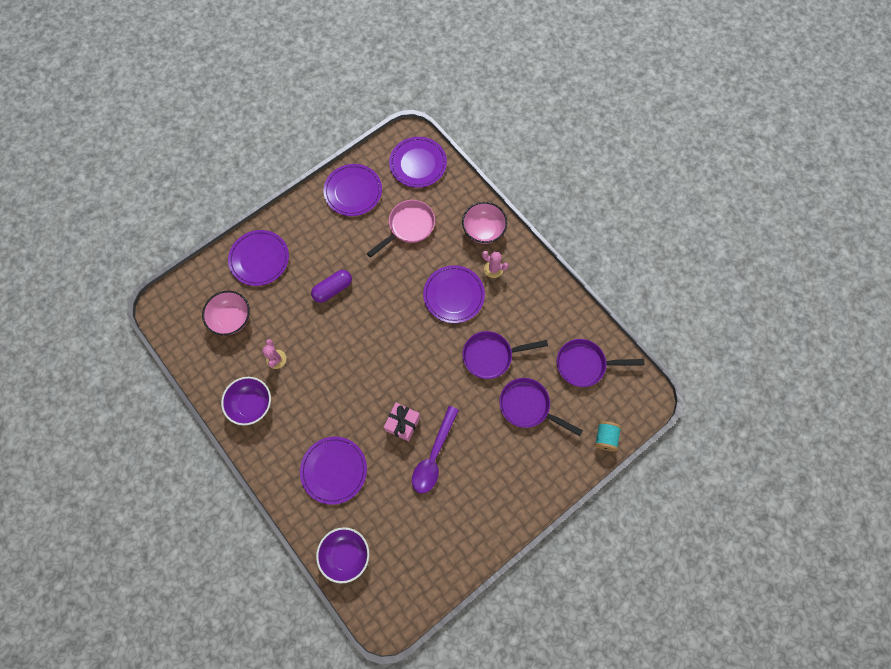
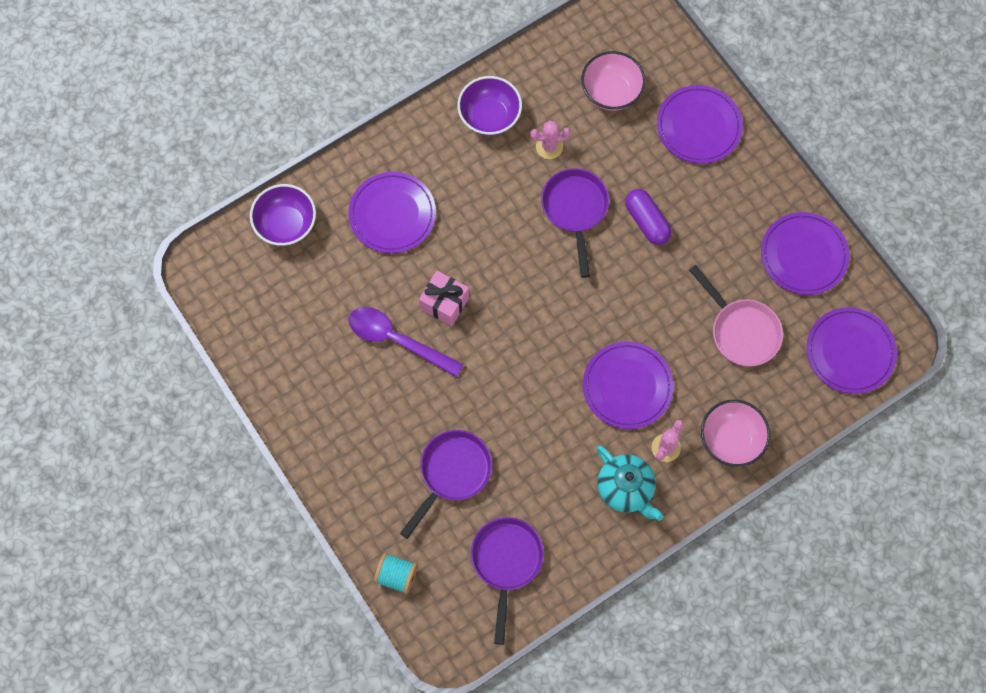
camera: 95 degrees right, 0 degrees up
(491, 356) = (530, 430): purple pan -> purple pan (575, 210)
(524, 292) = (626, 489): none -> turquoise teapot

